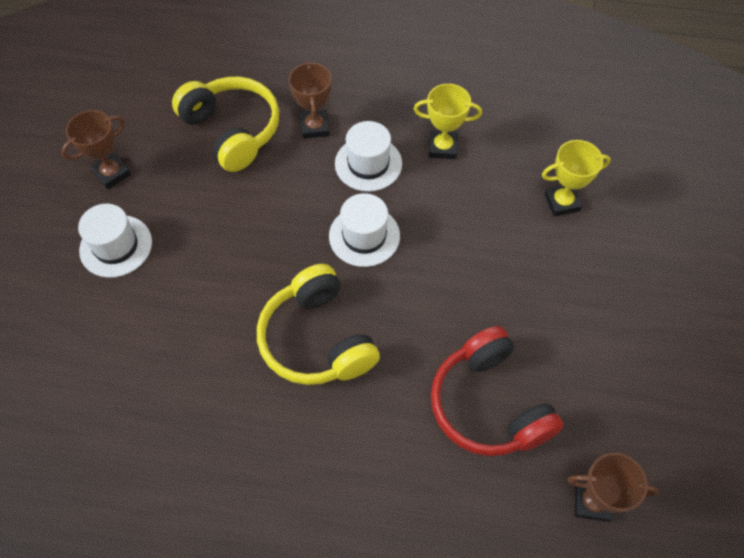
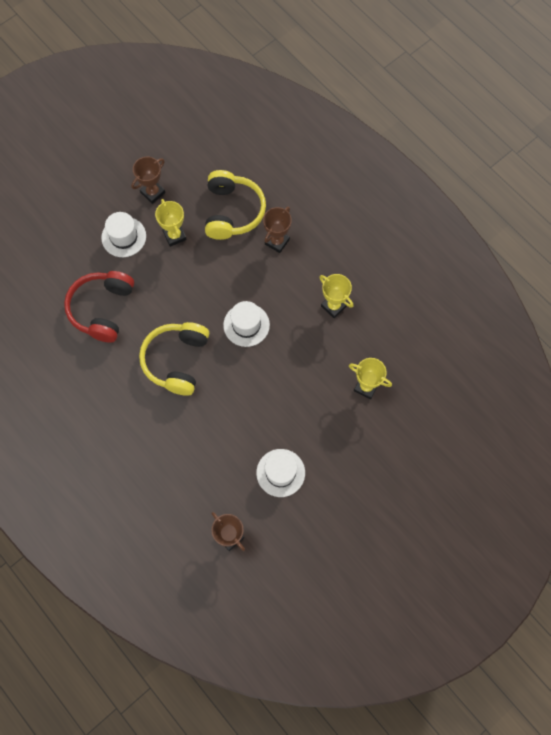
camera: 40 degrees right, 10 degrees up
(112, 173) = (153, 193): brown trophy -> brown trophy turned 45 degrees counterclockwise
(183, 201) = (174, 235): none -> yellow trophy
(368, 164) = (285, 285): white hat -> white hat (280, 473)
(489, 404) = (226, 456): red headphones -> red headphones (102, 309)

